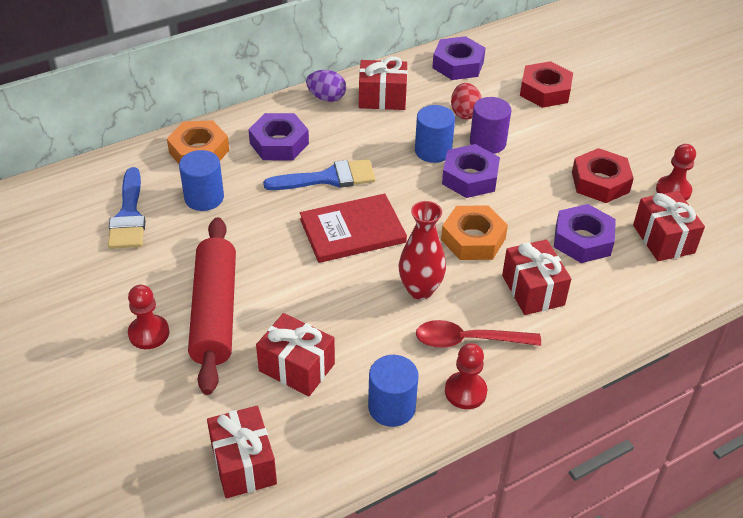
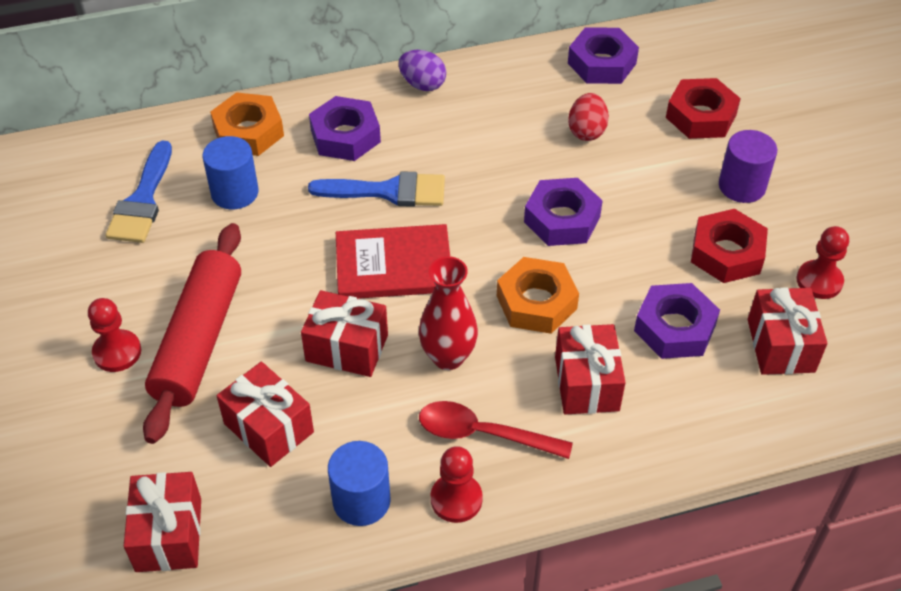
camera: 15 degrees right, 5 degrees up
(382, 98) = (490, 95): red gift -> red gift (347, 348)
(433, 151) = (528, 176): blue cylinder -> none
(487, 142) = (601, 175): purple cylinder -> purple cylinder (742, 186)

